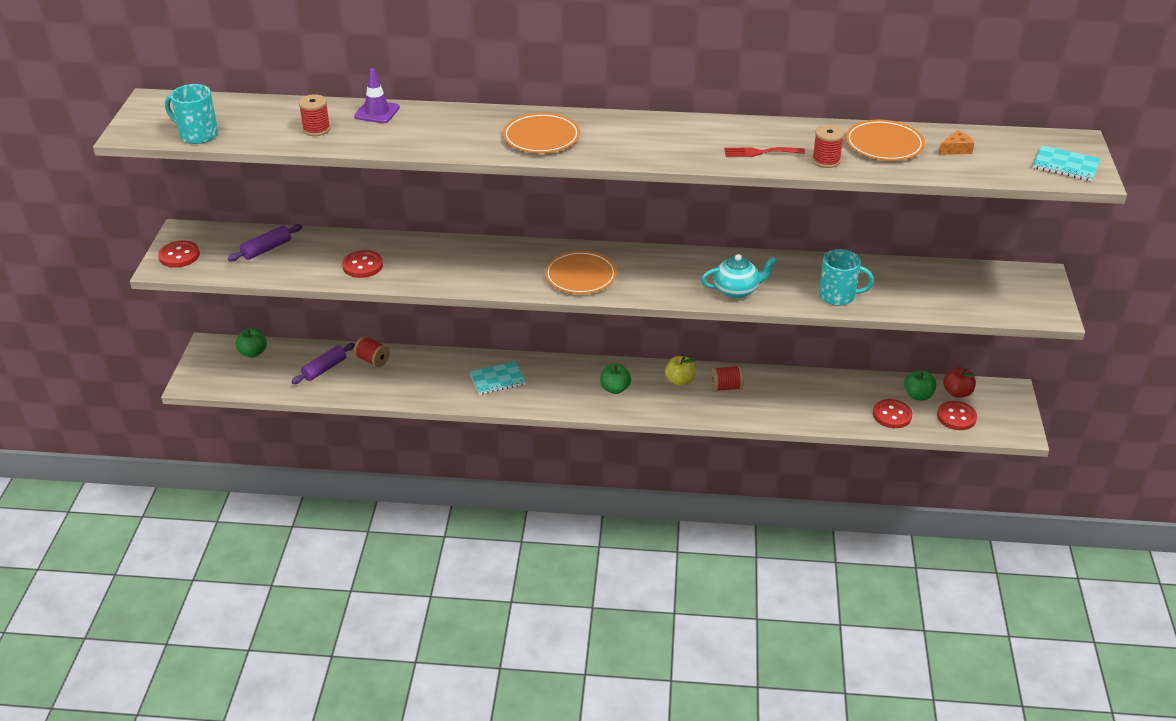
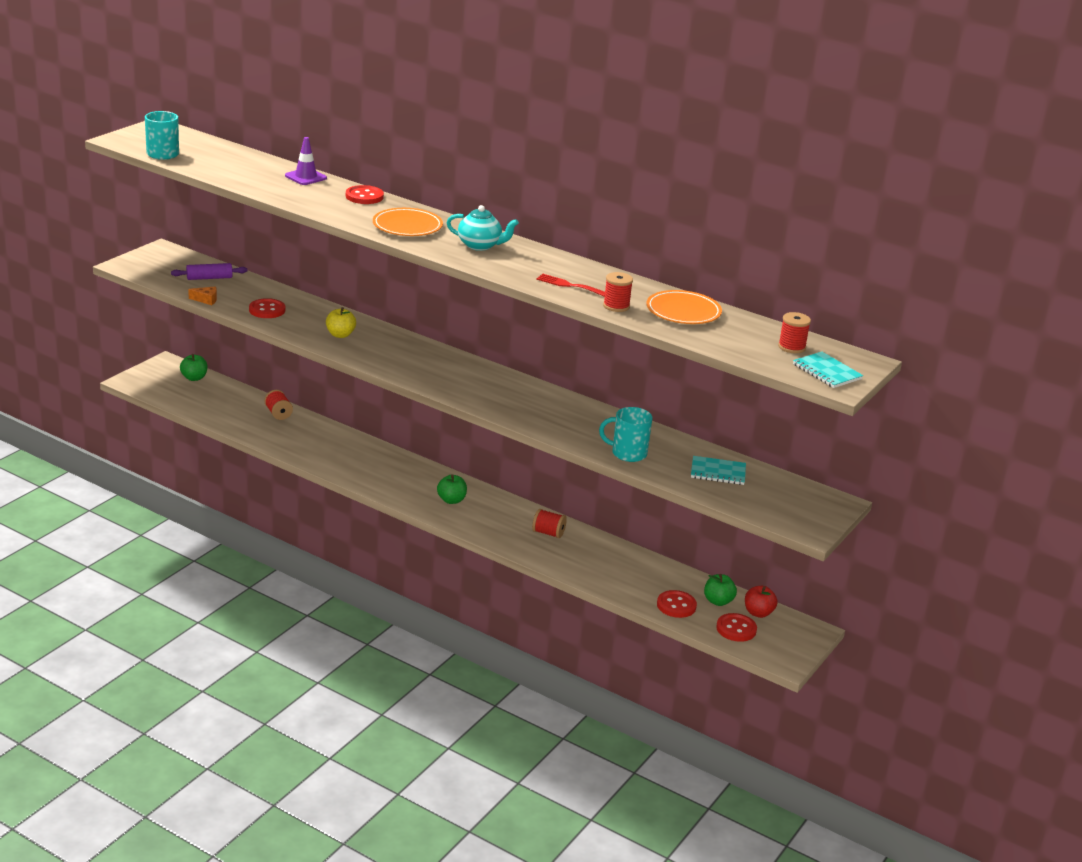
camera: 25 degrees right, 10 degrees down
(179, 256) = (143, 262): red button -> red button (364, 196)
(316, 129) = (248, 174): red spool -> red spool (791, 347)
(324, 369) = (236, 406): purple rolling pin -> none
(497, 379) = (362, 460): turquoise notebook -> turquoise notebook (718, 472)
(580, 276) = (427, 370): orange plate -> none
(679, 381) = (513, 514): yellow apple -> yellow apple (340, 335)
(736, 290) = (544, 421): turquoise teapot -> turquoise teapot (480, 245)
(838, 296) = (627, 453): turquoise mug -> turquoise mug turned 150 degrees clockwise
(956, 149) = (742, 333): orange cheese -> orange cheese (206, 300)

